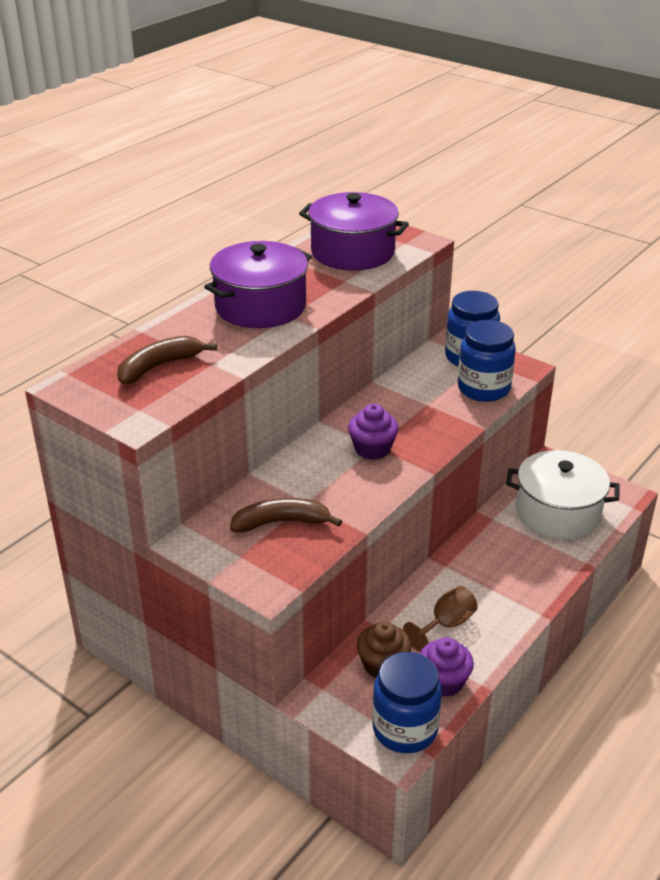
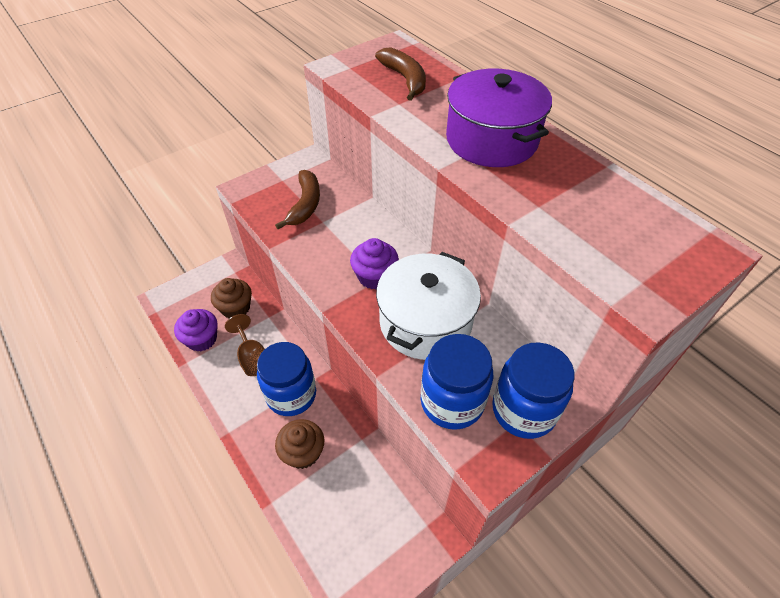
camera: 105 degrees right, 15 degrees up
(352, 252) = (613, 226): purple pot -> none
(405, 729) = (178, 306): blue jar -> blue jar (291, 395)
(529, 554) = (303, 452): none -> brown cupcake
(557, 512) = (350, 507): white pot -> white pot (425, 322)

